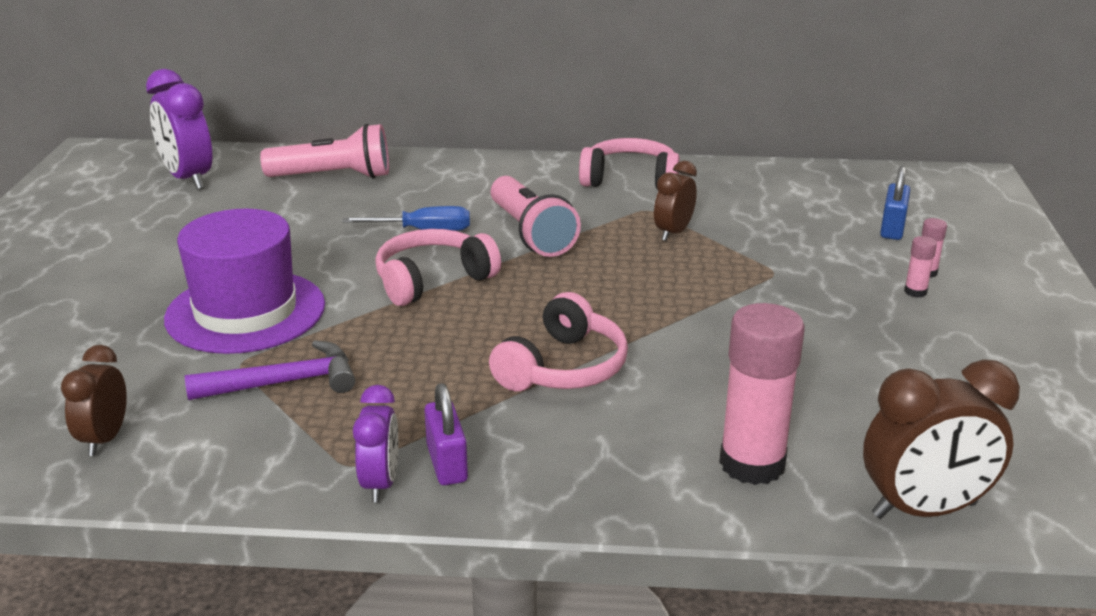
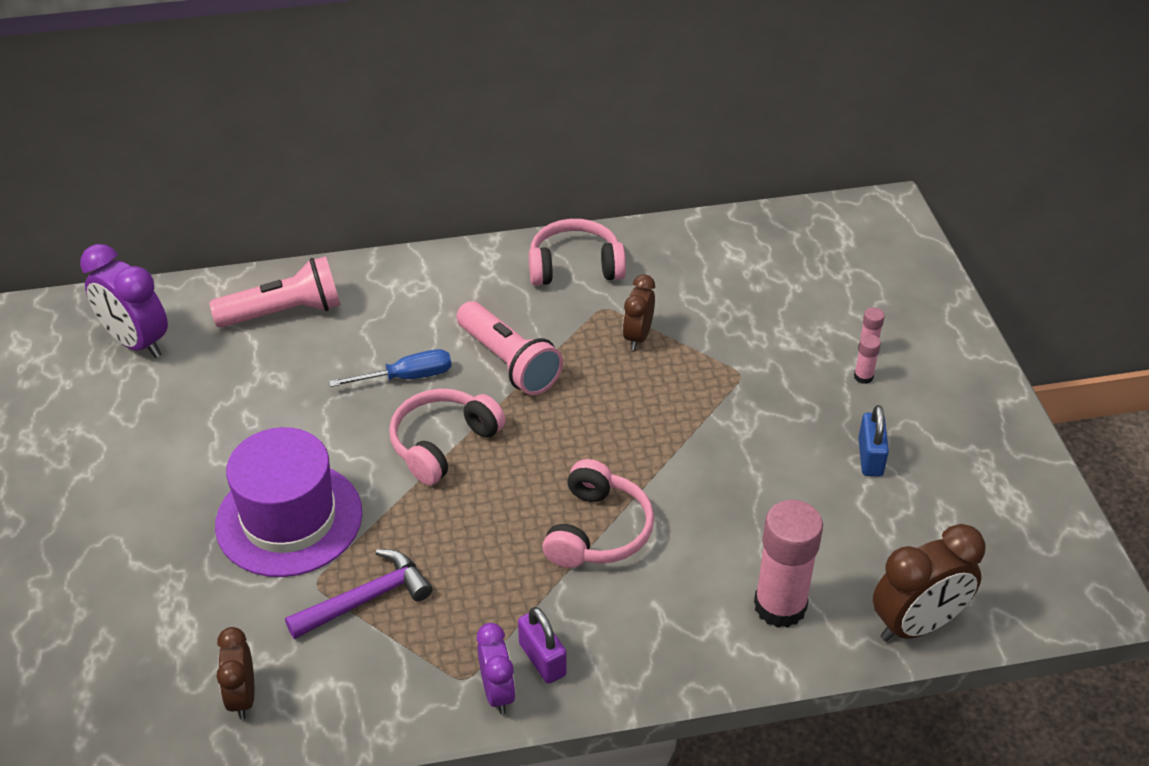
camera: 15 degrees left, 15 degrees up
(892, 229) = (827, 295): blue padlock -> blue padlock (870, 457)

